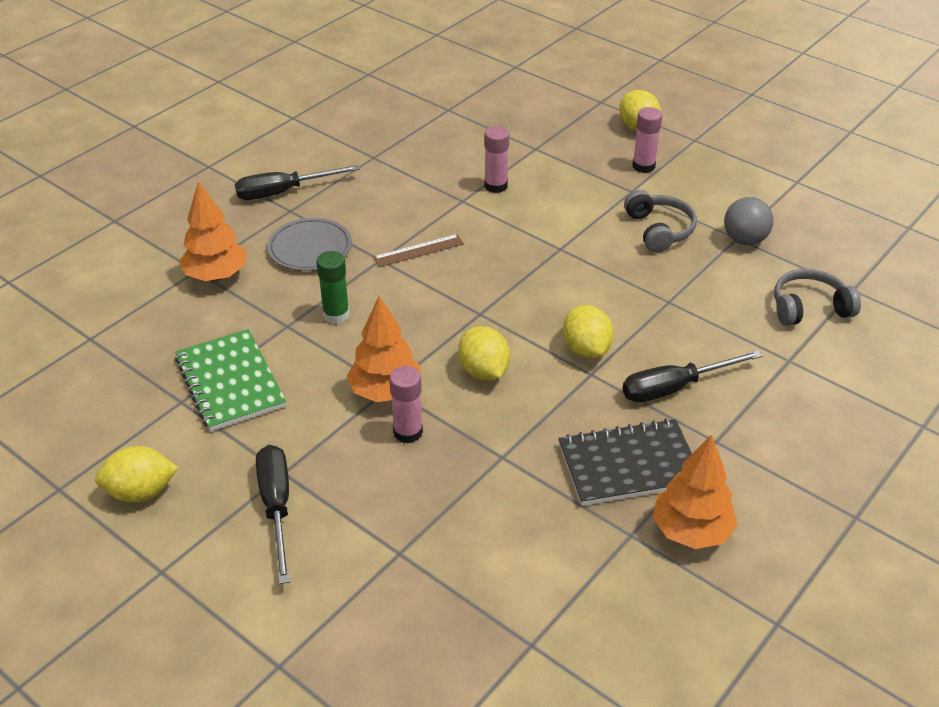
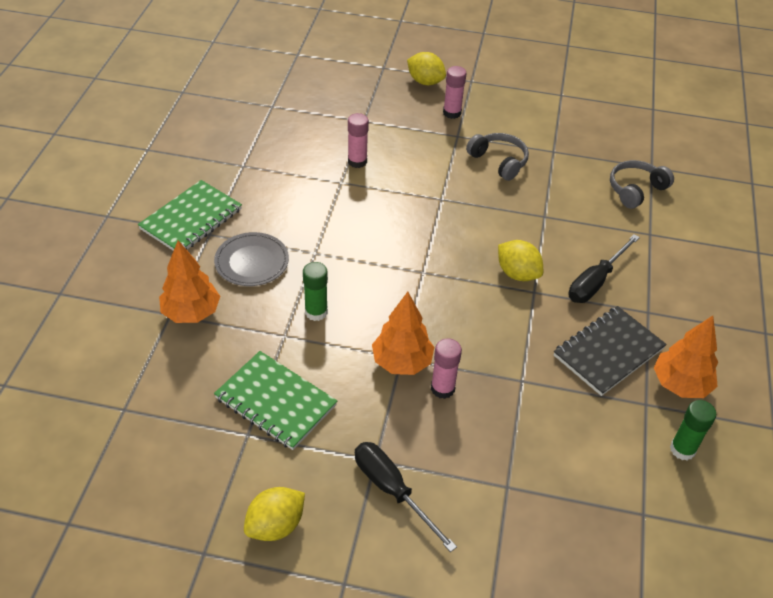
camera: 30 degrees left, 5 degrees up
(283, 192) = (191, 219): black screwdriver -> green notebook
(418, 250) = (339, 235): brown ruler -> none
(483, 371) = (460, 318): yellow lemon -> none
(636, 599) = (682, 449): none -> green glue stick
(744, 240) = (560, 151): grey ball -> none

